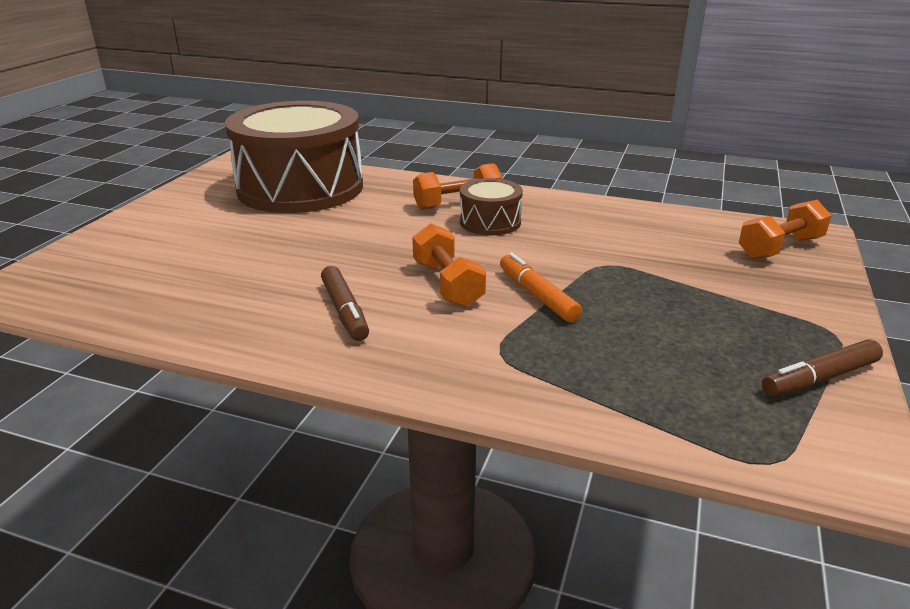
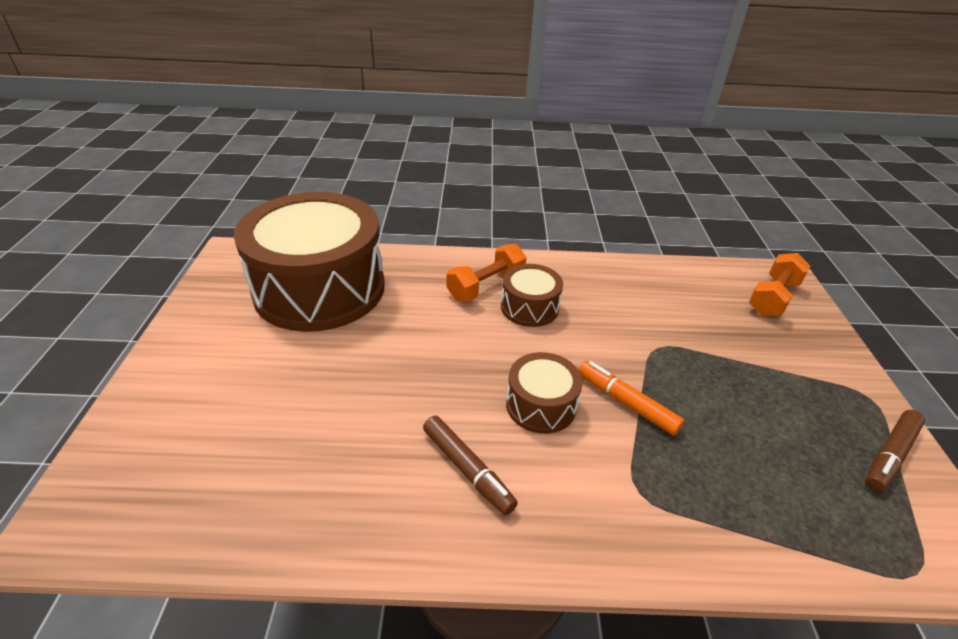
camera: 20 degrees left, 10 degrees up
(447, 284) = (541, 405): orange dumbbell -> brown drum

